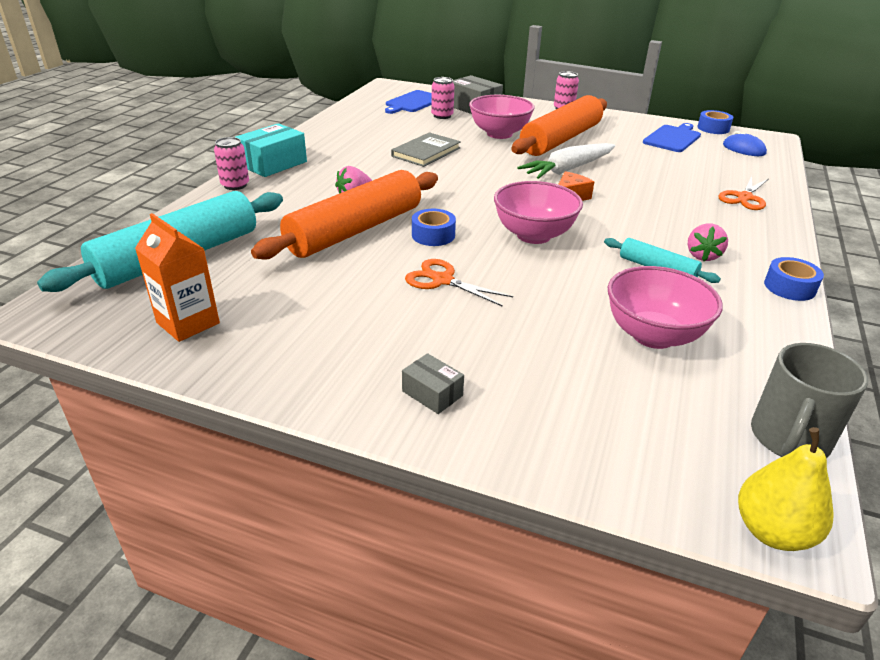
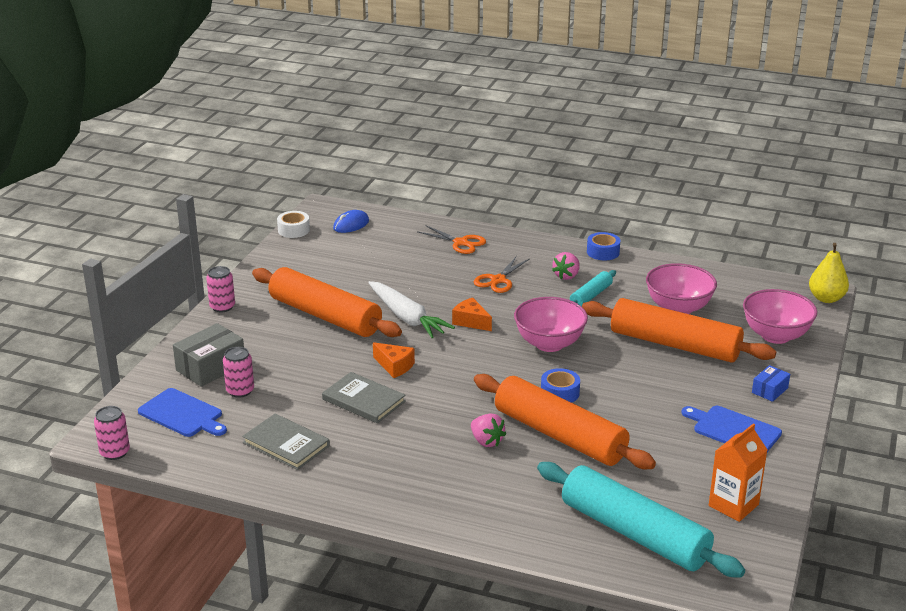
camera: 90 degrees left, 5 degrees down
(235, 185) = (468, 526): pink can -> pink can (115, 452)
(273, 164) = (404, 507): turquoise box -> none
(369, 129) = (286, 444): none -> grey book
(432, 393) = (769, 390): grey box -> blue box
(442, 280) = (634, 388): orange scissors -> orange scissors (498, 280)
(480, 163) = (394, 366): none -> orange cheese
(499, 134) = (306, 352): pink bowl -> pink bowl (775, 336)
(549, 321) = (674, 344): none -> orange rolling pin
(673, 138) = (321, 254): blue cutting board -> blue cutting board (734, 430)
(702, 256) = (566, 276): pink strawberry -> pink strawberry turned 105 degrees clockwise
(713, 128) = (293, 230): blue tape -> white tape
(789, 439) = (759, 282): grey mug -> none

